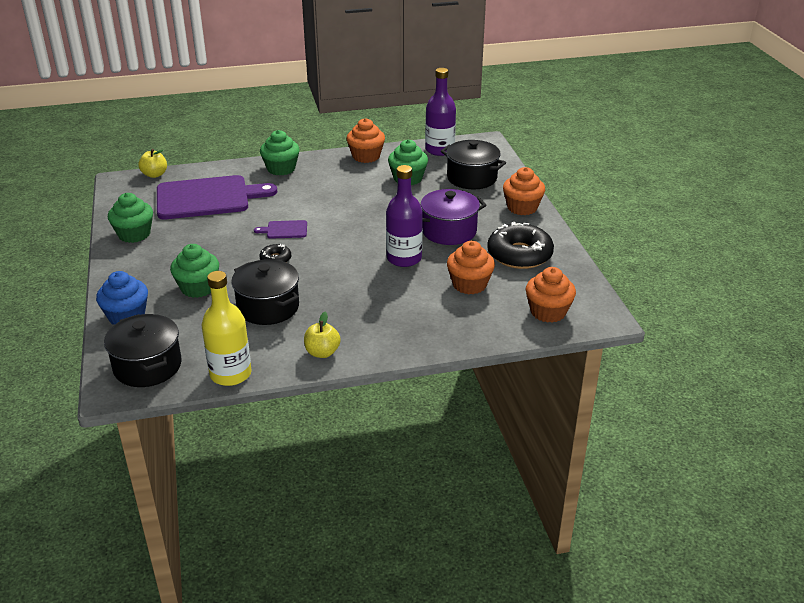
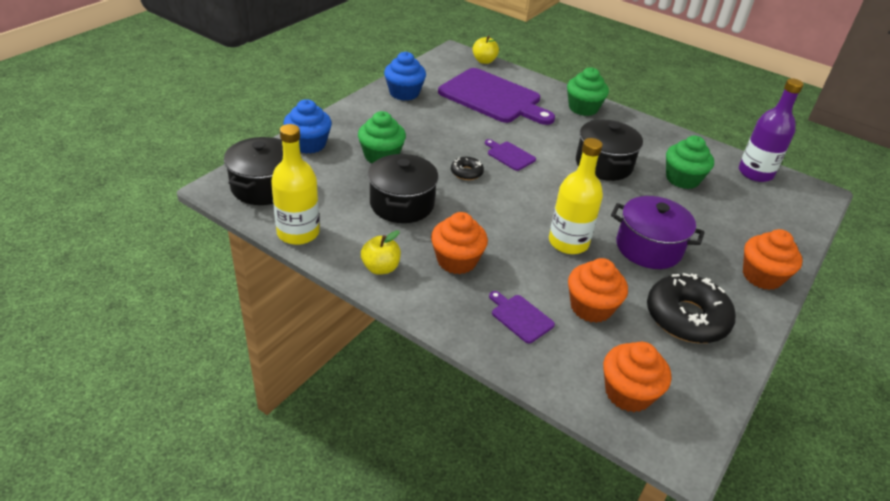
camera: 45 degrees right, 5 degrees up
(134, 234) = (404, 93): green cupcake -> blue cupcake
(366, 156) = (672, 139): orange cupcake -> orange cupcake (457, 261)
(404, 258) = (568, 242): purple bottle -> yellow bottle
(443, 317) = (520, 317): none -> purple cutting board
(472, 178) = (749, 216): black pot -> black pot (603, 164)

